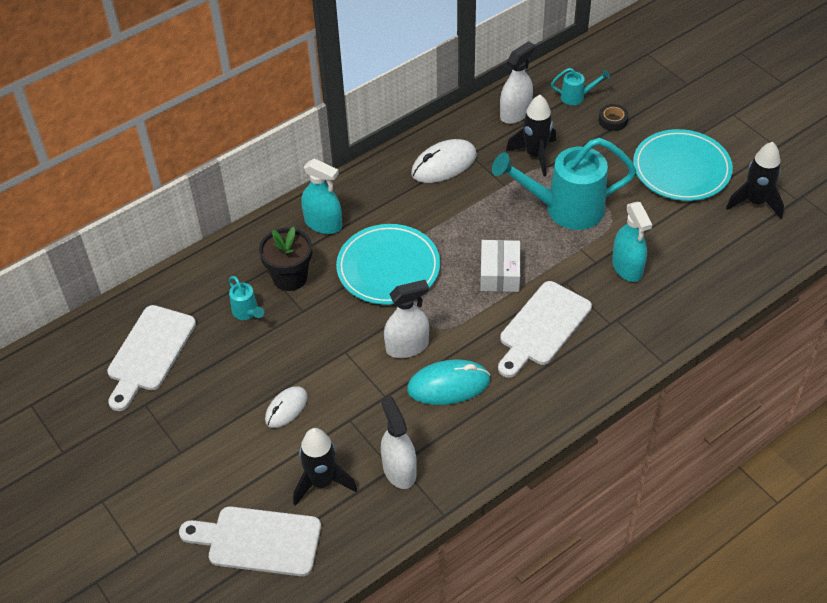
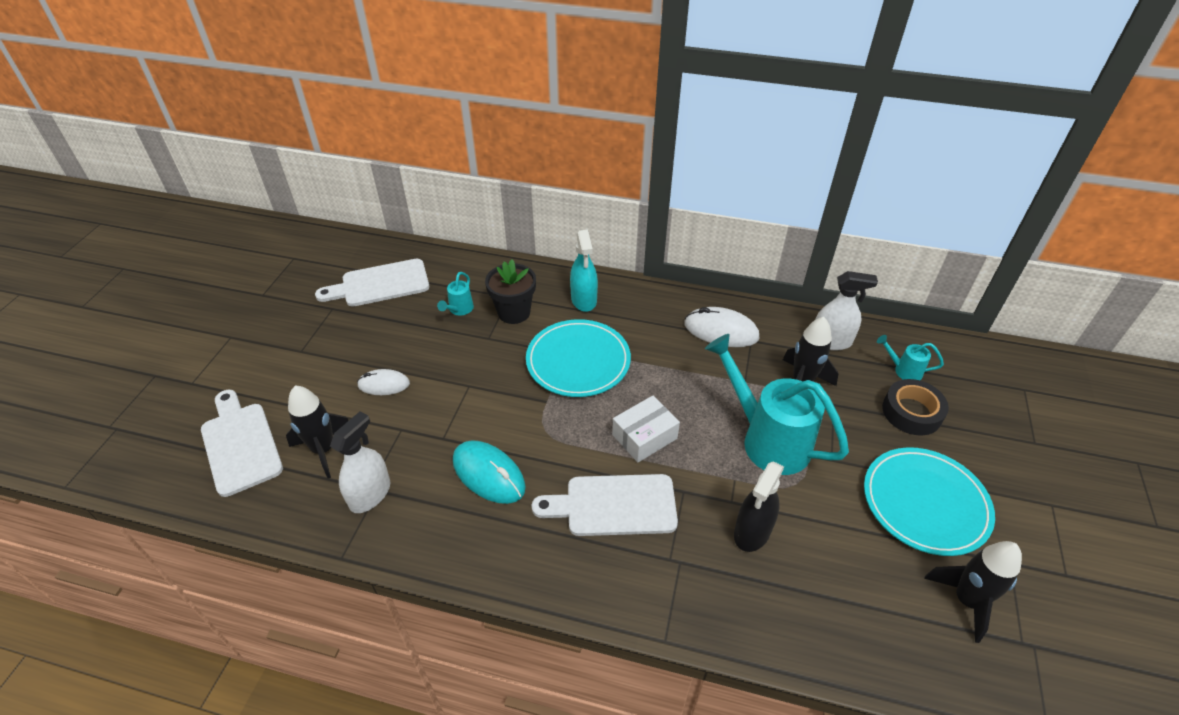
camera: 50 degrees right, 5 degrees down
(407, 346) = (507, 421): white spray bottle -> none
(576, 97) = (903, 370): turquoise watering can -> turquoise watering can turned 150 degrees clockwise
(613, 120) = (911, 412): black tape -> black tape, size x1.67
(627, 267) = (752, 532): turquoise spray bottle -> black spray bottle

